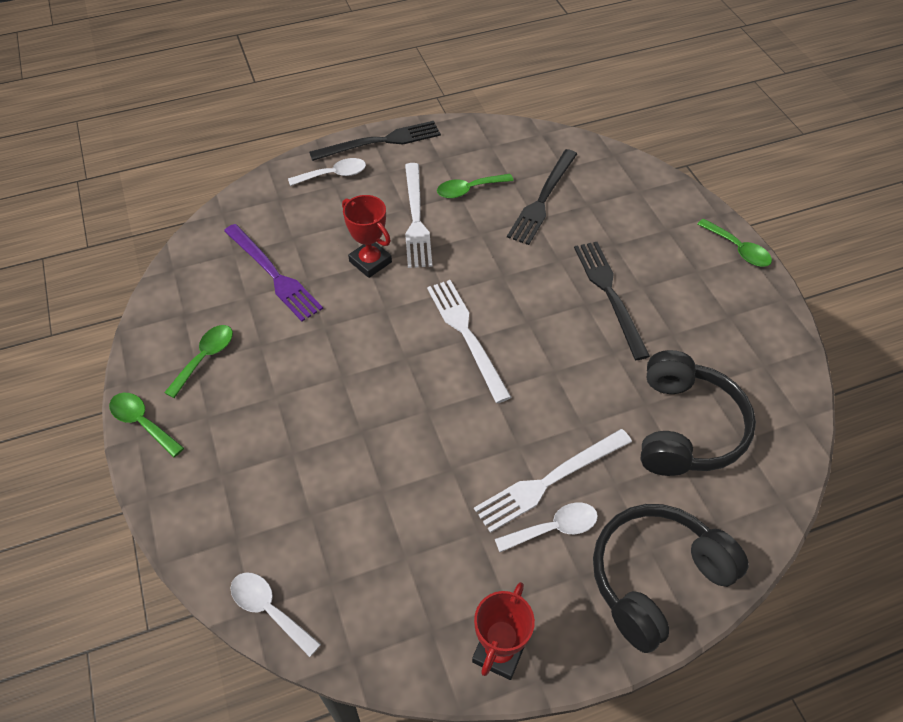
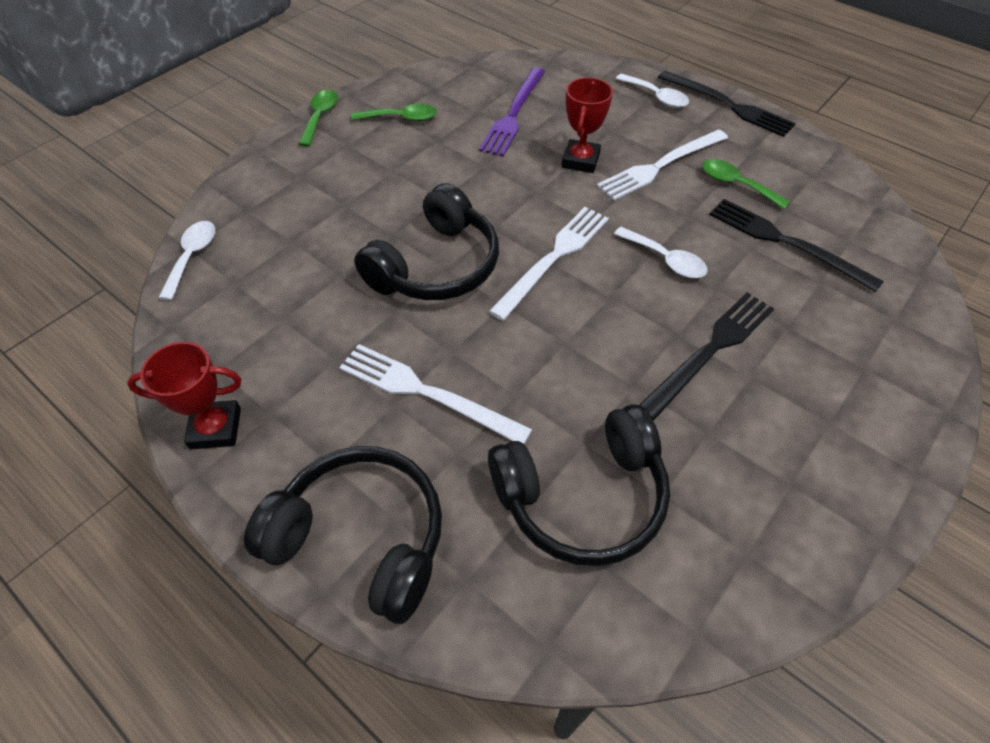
camera: 60 degrees right, 0 degrees up
(421, 416) = (436, 266): none -> black headphones
(543, 199) = (785, 242): black fork -> black fork turned 45 degrees clockwise
(554, 528) = (373, 419): white spoon -> white spoon (665, 260)
(738, 249) = (913, 456): green spoon -> none

